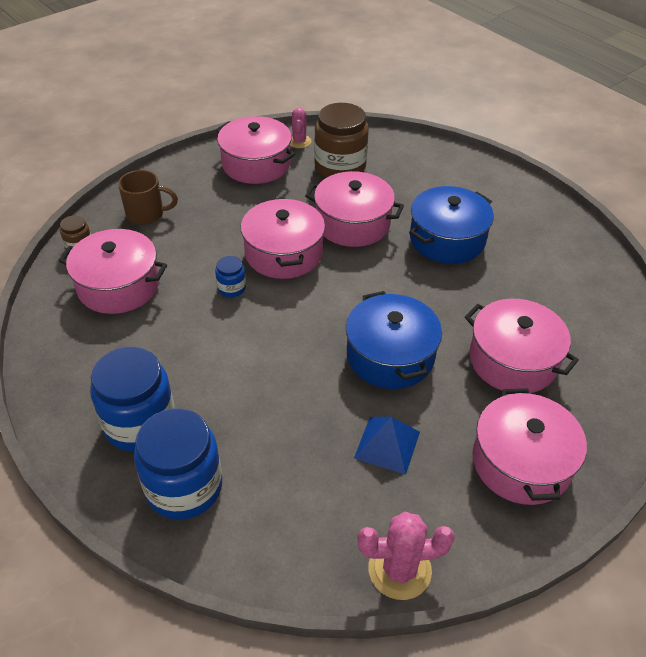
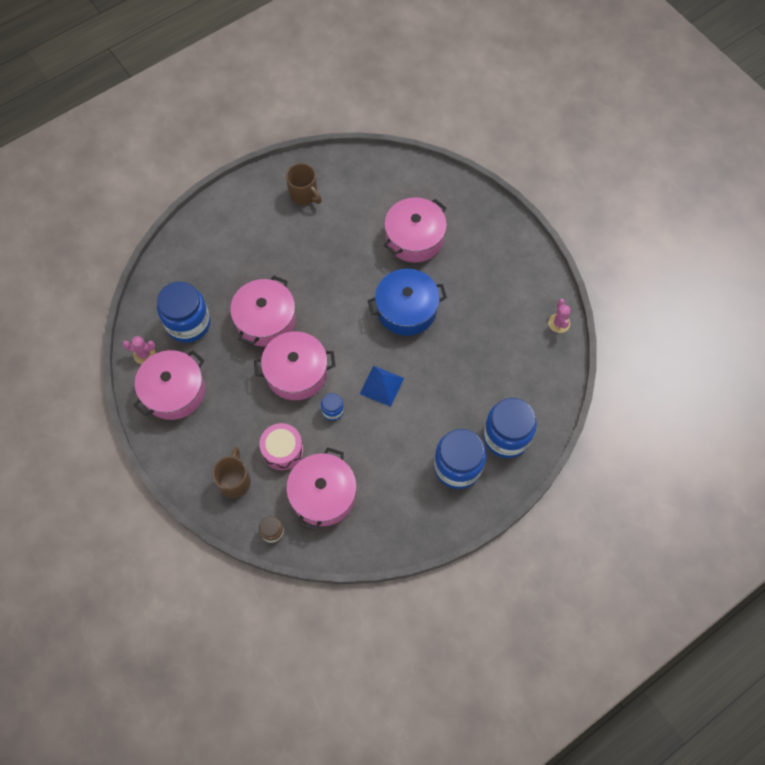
camera: 85 degrees left, 20 degrees up
(181, 248) = (282, 450): none -> pink drum
(340, 167) = (188, 323): brown jar -> blue jar
(387, 445) = (478, 320): blue pyramid -> blue pyramid (382, 385)
(399, 570) = (559, 323): pink cactus -> pink cactus, size x0.63
(447, 239) = (292, 256): blue pot -> none
(521, 462) = (492, 250): pink pot -> none
(544, 244) = (304, 194): none -> brown mug

